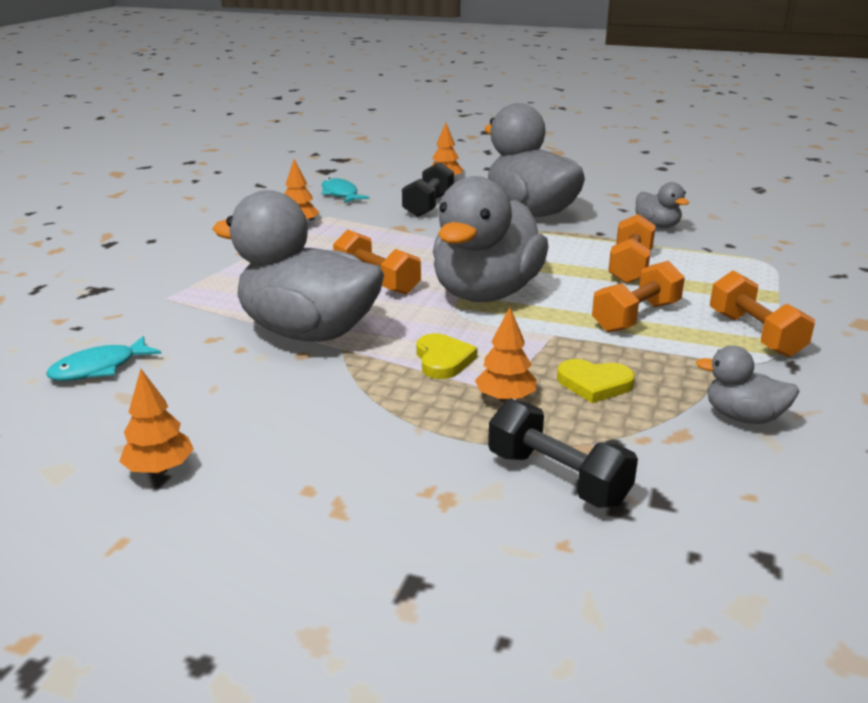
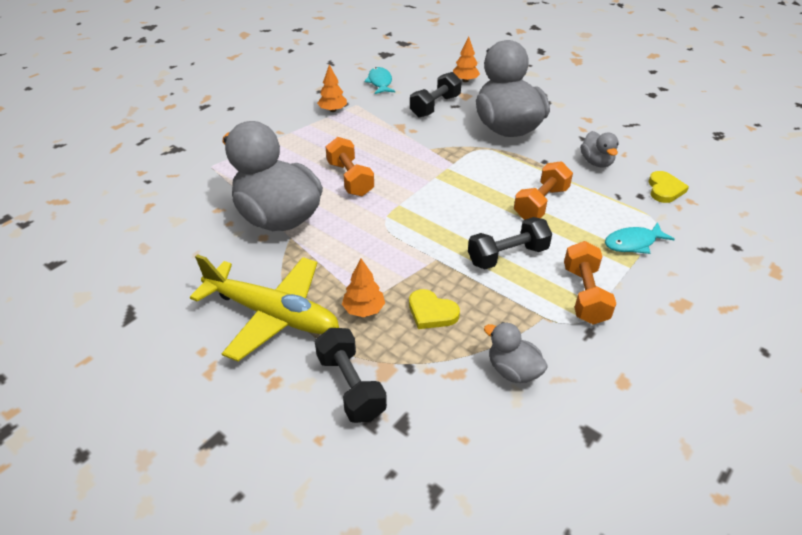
camera: 20 degrees right, 15 degrees up
(99, 368) = (142, 220): turquoise fish -> turquoise fish (633, 243)
(160, 469) = (133, 311): orange tree -> none
(382, 429) = (272, 314): none -> yellow plane
(443, 360) = (346, 264): yellow heart -> yellow heart (664, 189)
(486, 293) = (416, 207): grey duck -> none
(636, 317) = (507, 256): orange dumbbell -> black dumbbell

